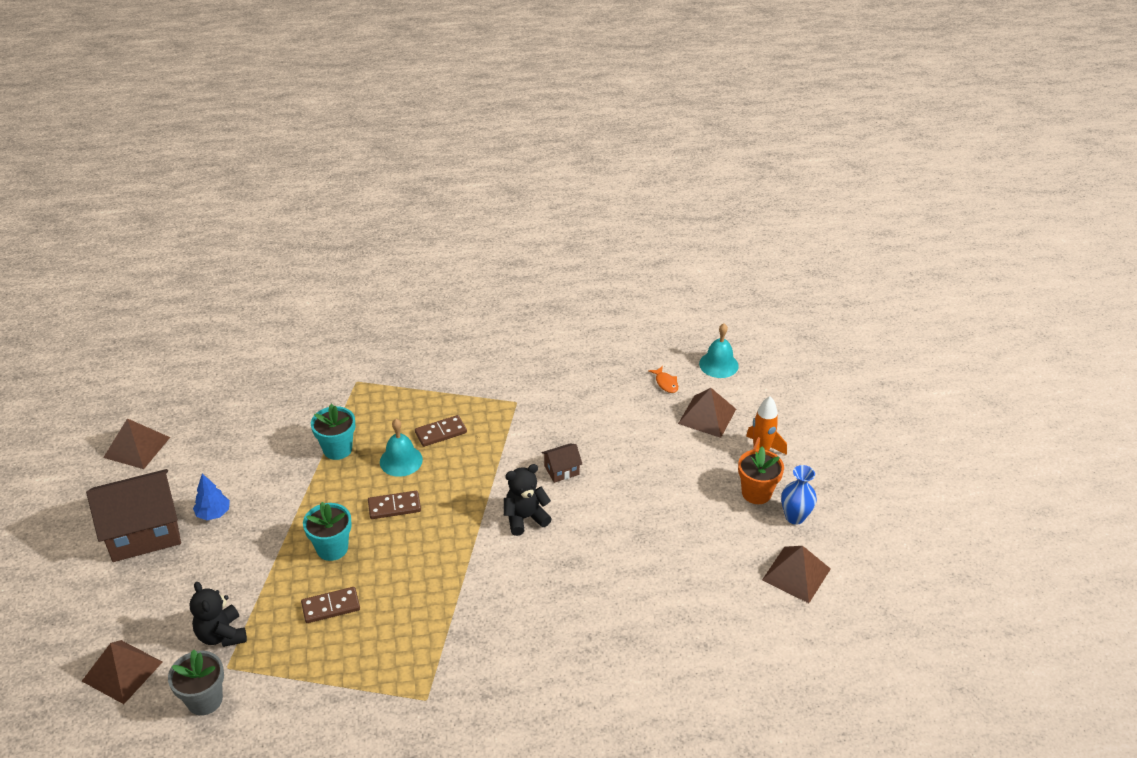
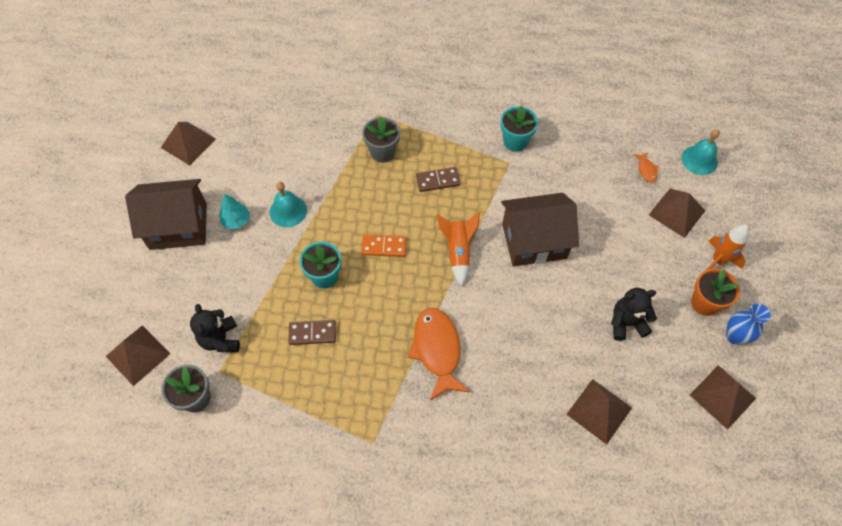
camera: 15 degrees right, 20 degrees up
(213, 513) = (236, 220): blue tree -> turquoise tree
(337, 449) = (348, 179): turquoise flower pot -> turquoise flower pot (515, 141)
(371, 417) = (382, 152): none -> grey flower pot
(394, 506) = (384, 246): brown domino -> orange domino
(401, 460) = (398, 202): turquoise bell -> turquoise bell (288, 211)
(479, 594) = (437, 350): none -> orange fish
(480, 496) = (458, 252): none -> orange rocket
(525, 518) = (492, 283): black teddy bear -> black teddy bear (626, 323)
(561, 470) = (534, 241): brown house -> brown house, size x2.24
(670, 614) = (599, 411): none -> brown pyramid

